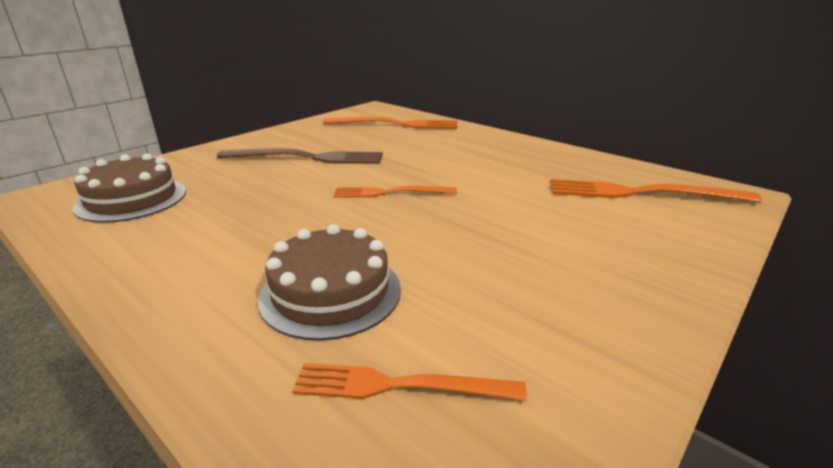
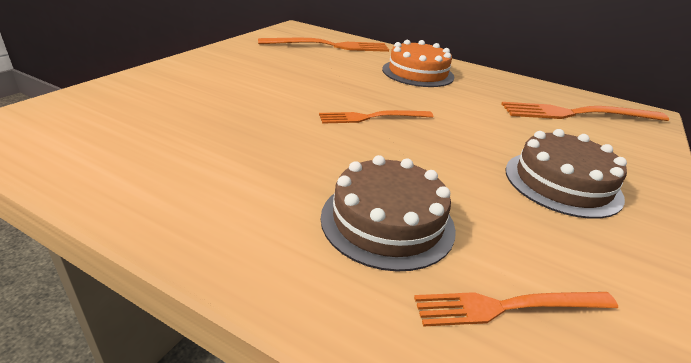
camera: 15 degrees left, 5 degrees up
(132, 199) = (107, 130): brown cake -> brown cake (562, 183)
(307, 158) = (267, 81): brown fork -> none
(474, 150) = (418, 73): none -> orange cake

